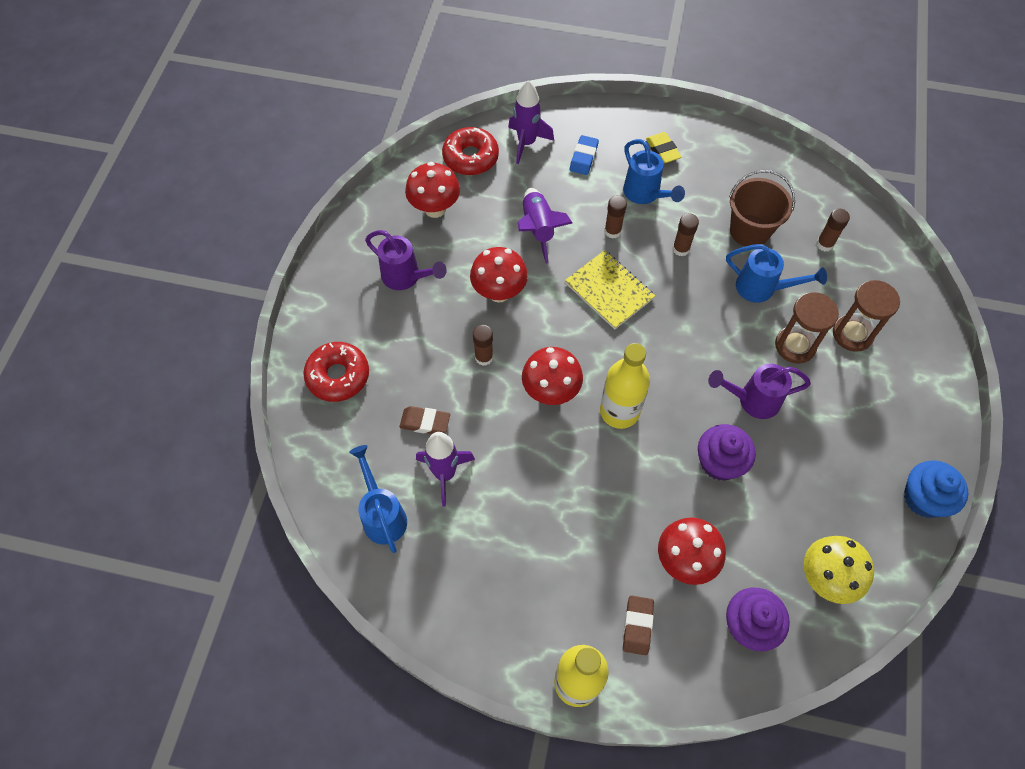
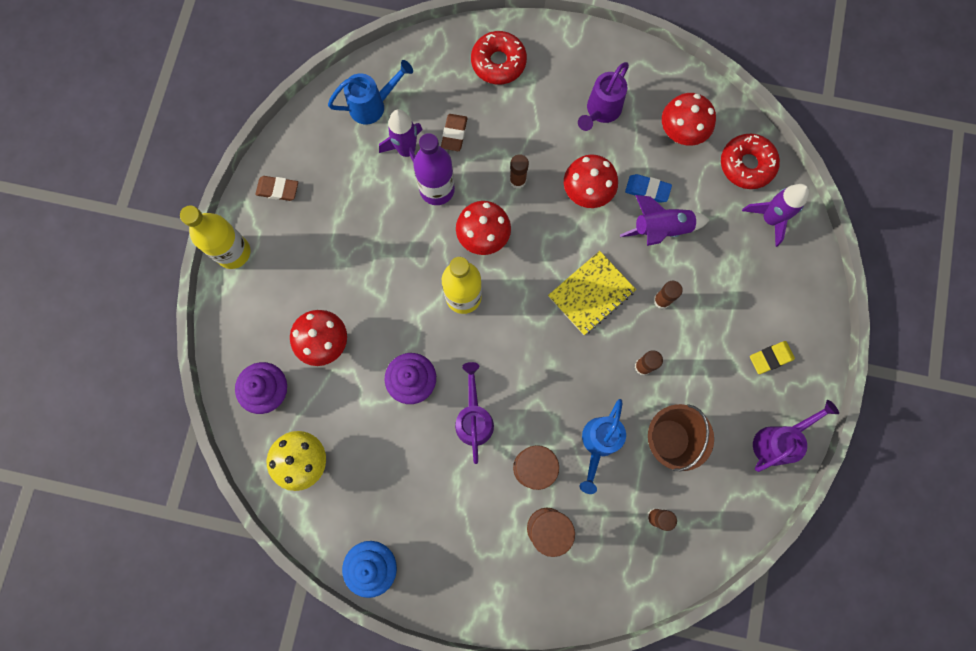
camera: 90 degrees right, 15 degrees up
(493, 440) = (437, 189): none -> purple bottle
(583, 157) = (754, 275): blue eraser -> blue eraser (647, 190)
(637, 626) = (273, 300): brown eraser -> brown eraser (278, 190)
(645, 194) = (710, 335): blue watering can -> none
(739, 149) = (778, 440): none -> purple watering can

